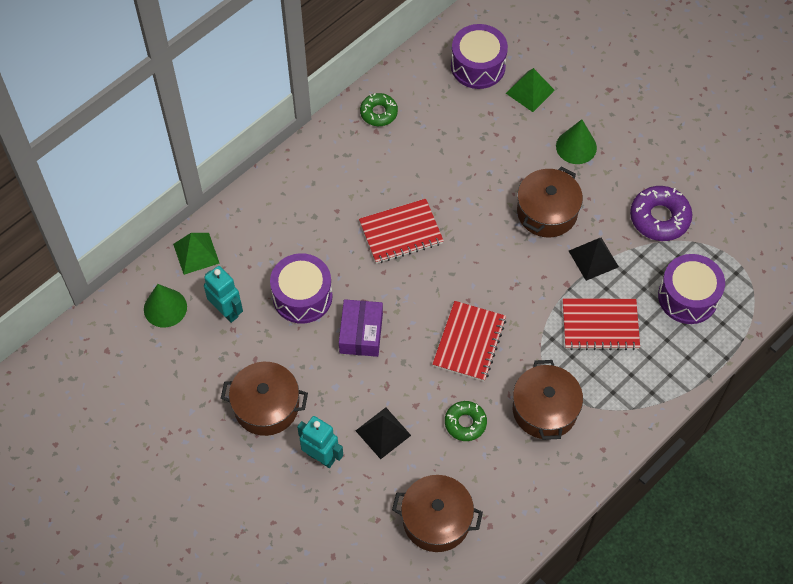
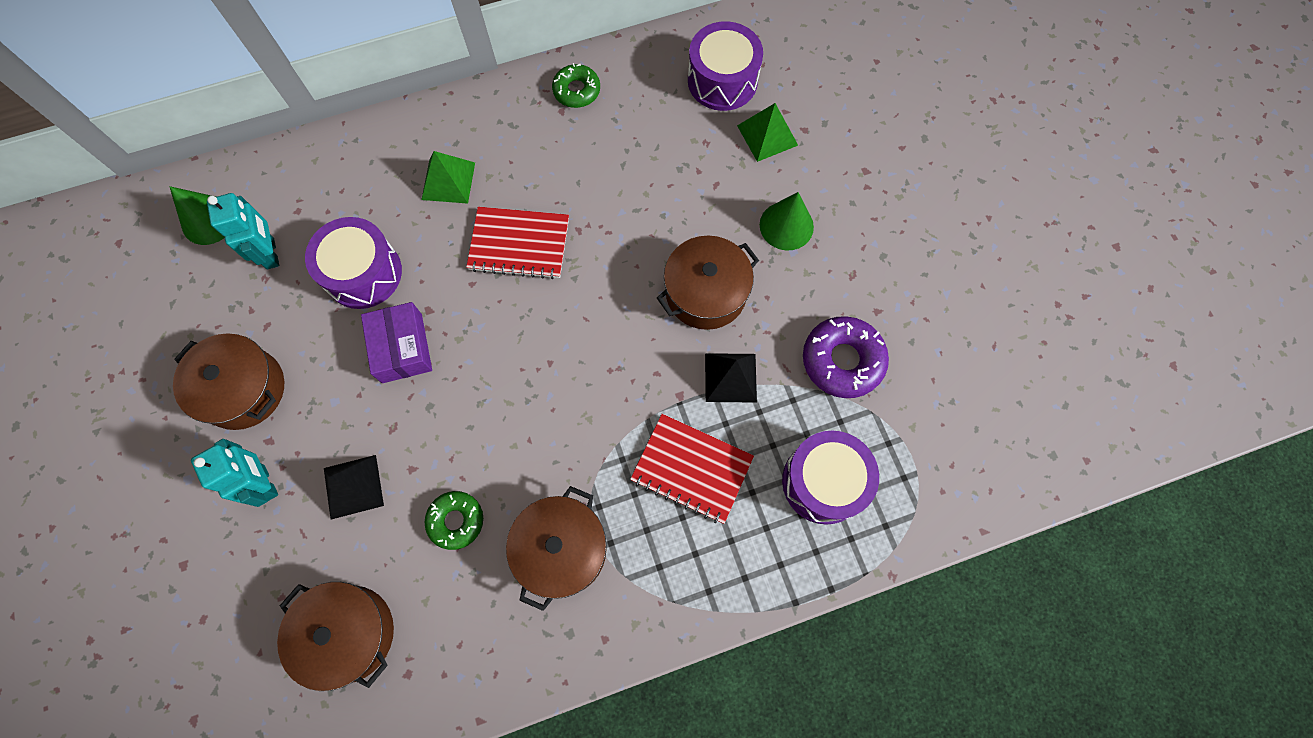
camera: 25 degrees right, 10 degrees up
(196, 253) = (280, 171): green pyramid -> green pyramid (448, 181)
(361, 333) = (402, 348): purple box -> purple box turned 45 degrees counterclockwise
(469, 342) = (520, 417): red notebook -> none

